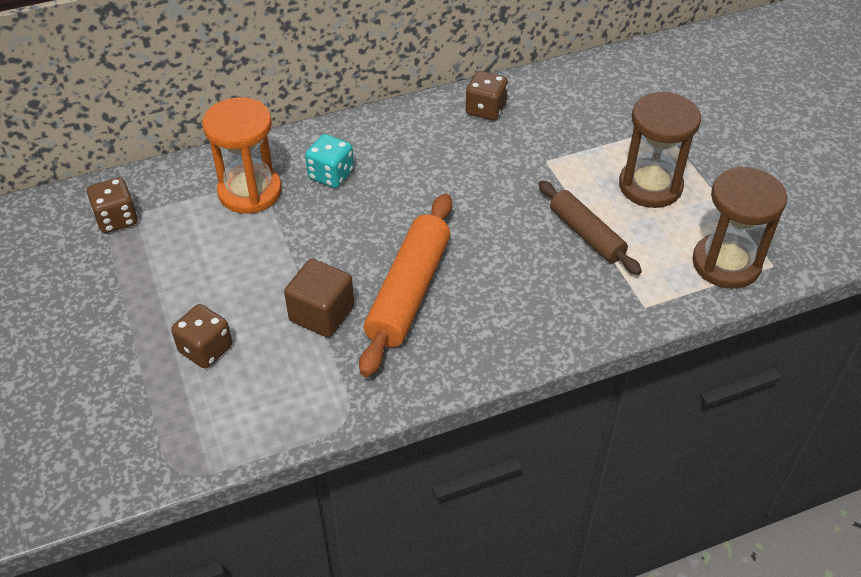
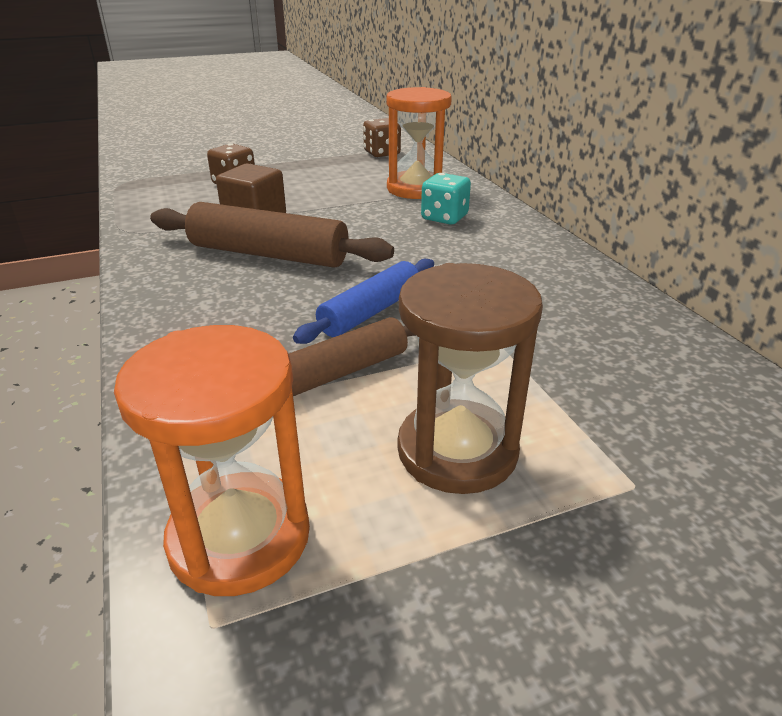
camera: 90 degrees right, 15 degrees down
(409, 292) = (268, 254): orange rolling pin -> brown rolling pin
(485, 109) = (596, 300): brown dice -> none
(508, 222) = (370, 312): none -> blue rolling pin
(726, 263) = (239, 537): brown hourglass -> orange hourglass

